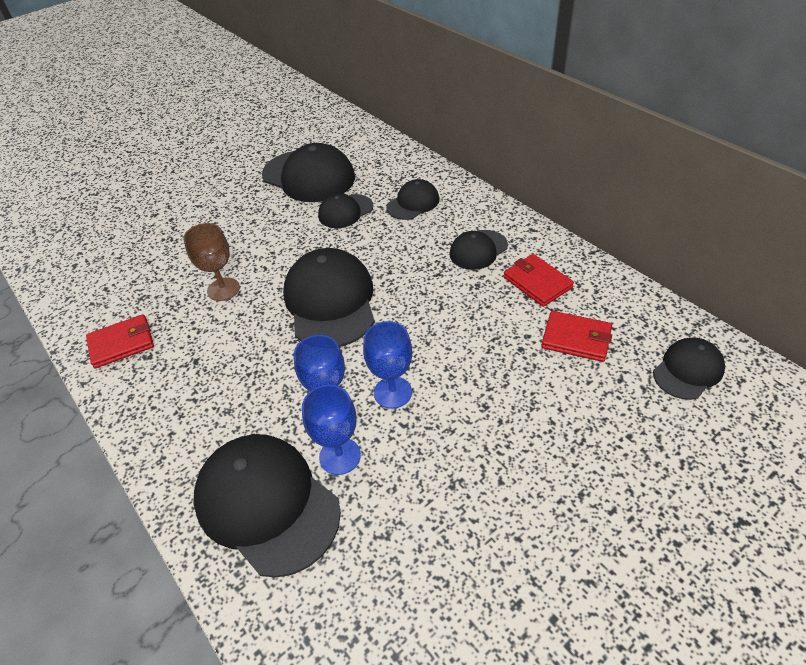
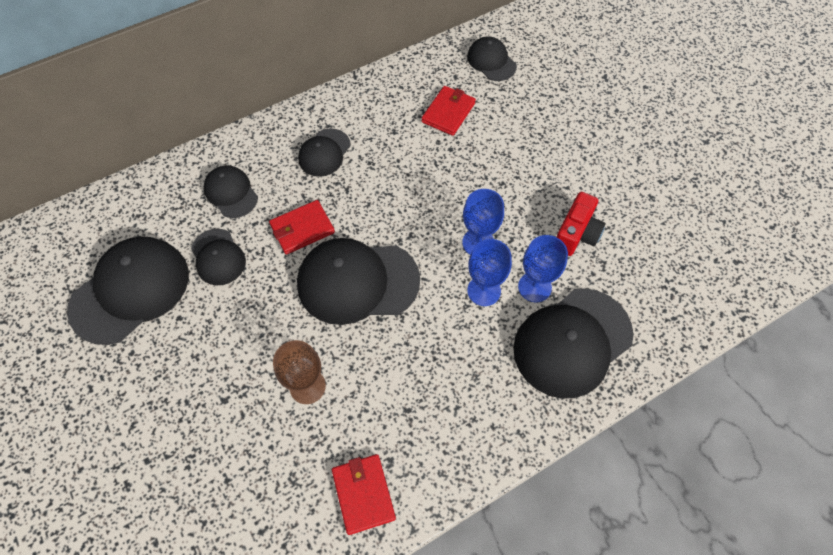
camera: 85 degrees left, 15 degrees up
(426, 498) = (576, 234): none -> red camera
(478, 250) = (324, 153): black cap -> black cap turned 60 degrees clockwise
(537, 282) = (380, 121): red wallet -> red wallet (302, 229)

